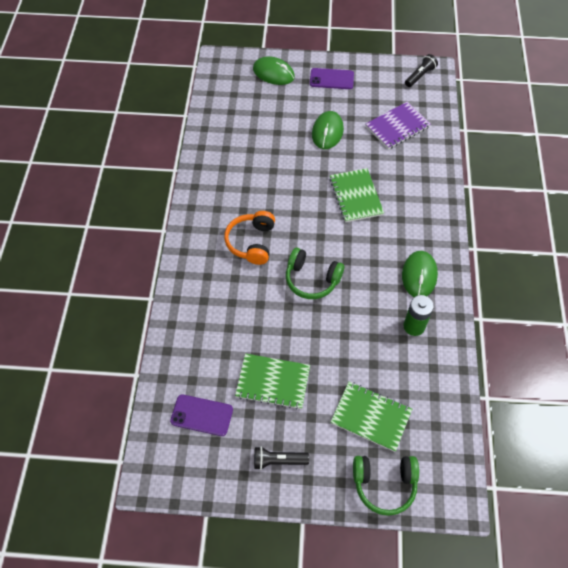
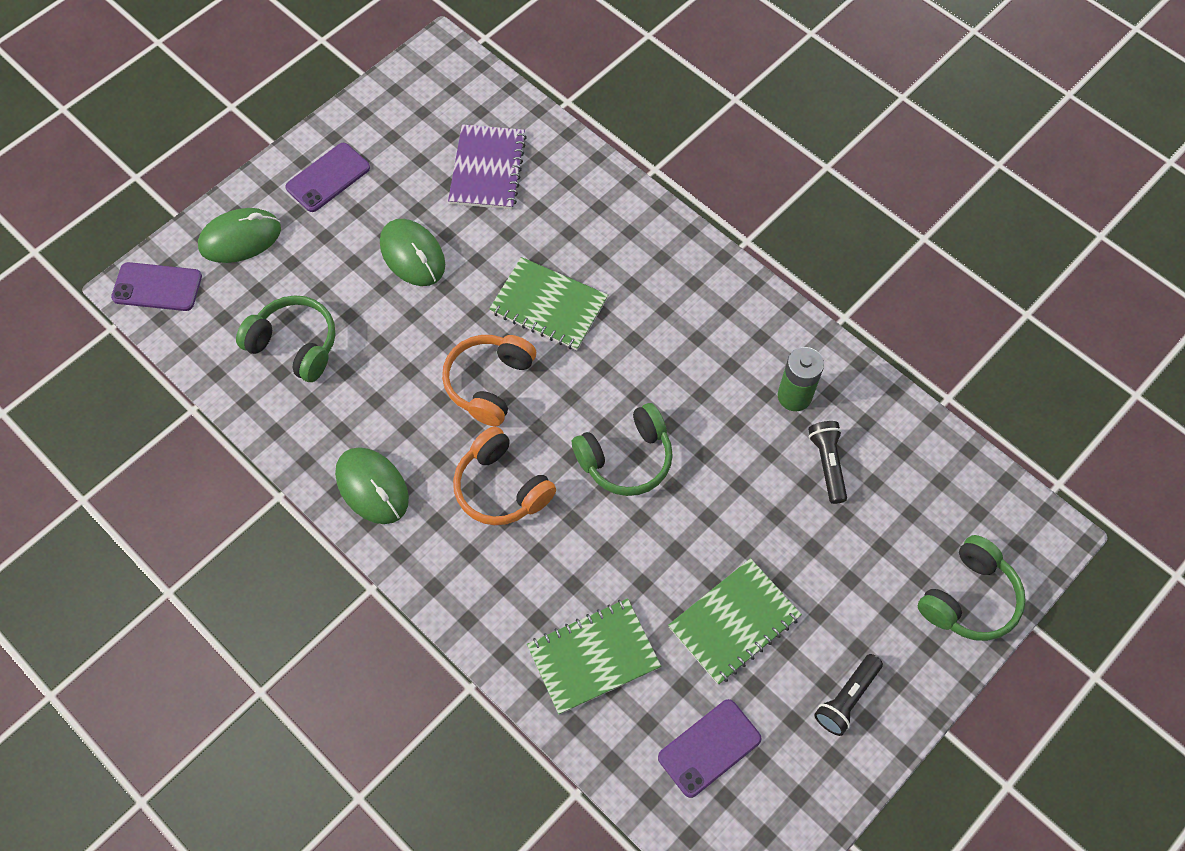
camera: 50 degrees left, 5 degrees up
(225, 65) = (157, 287): none -> purple phone
(245, 125) = (295, 345): none -> green headphones
(296, 202) = (489, 383): none -> orange headphones
(371, 417) = (873, 544): green notebook -> green notebook (593, 657)
(419, 275) = (730, 331): green mouse -> green mouse (372, 487)
(420, 76) = (433, 76): black flashlight -> black flashlight (827, 464)

